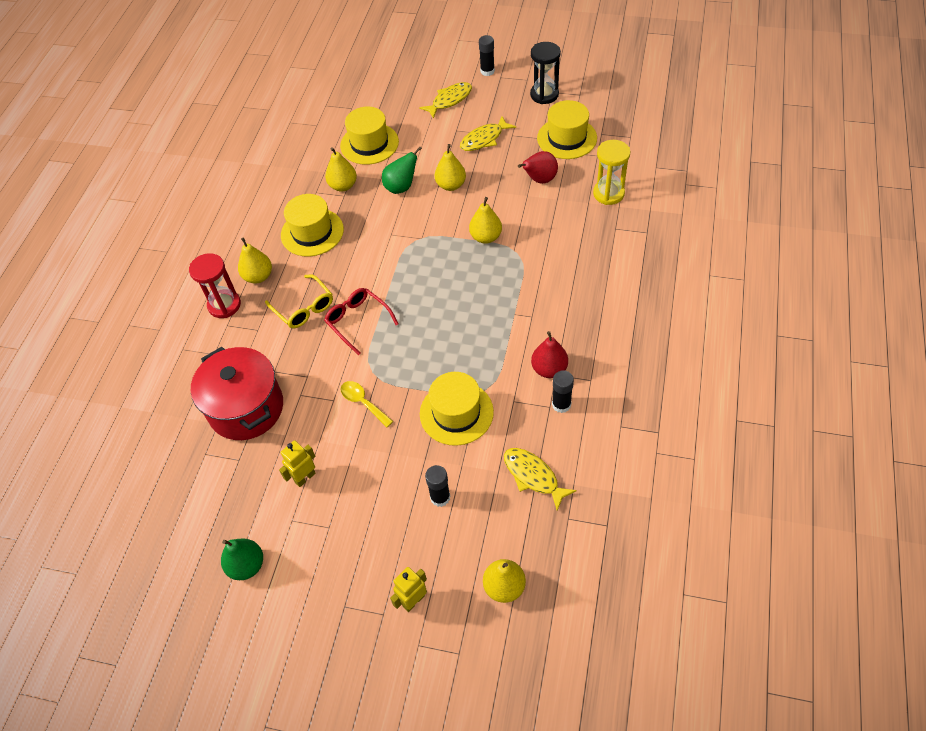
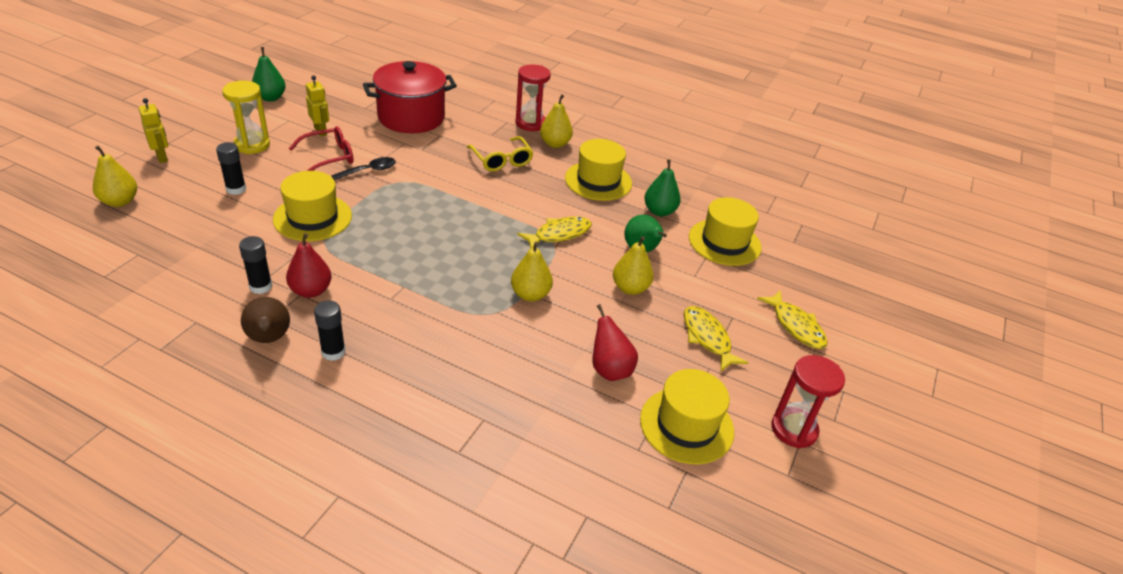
camera: 95 degrees right, 15 degrees down
(303, 308) = (501, 160): yellow glasses -> yellow glasses turned 90 degrees counterclockwise
(343, 186) = (659, 211): yellow pear -> green pear
(358, 321) = (464, 185): red glasses -> red glasses (329, 157)
(363, 402) = (369, 170): yellow spoon -> black spoon
(487, 71) = (858, 380): black glue stick -> black glue stick (333, 352)
(533, 476) = (201, 245): yellow fish -> yellow fish (559, 234)
(544, 95) = (794, 429): black hourglass -> red hourglass
(608, 193) = (553, 435): yellow hourglass -> yellow hourglass (252, 145)
(612, 370) = (269, 339): none -> brown pear

